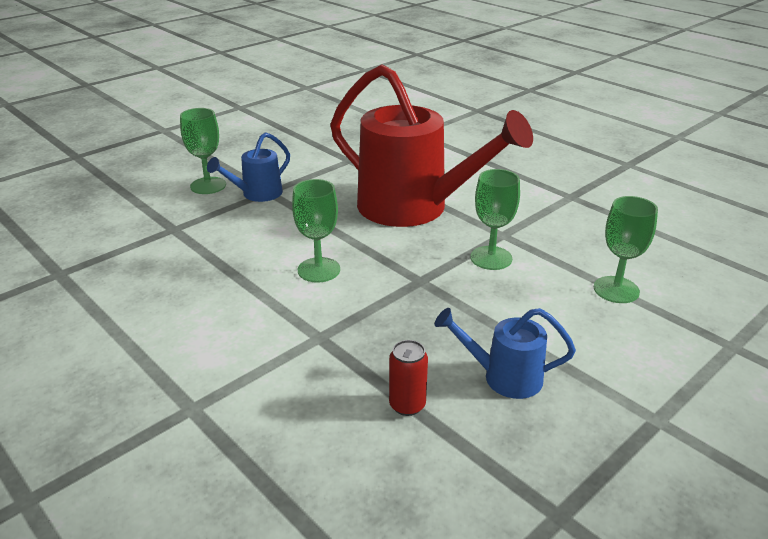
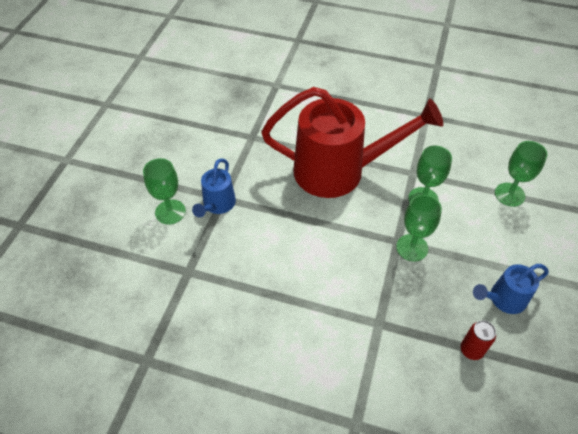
camera: 30 degrees left, 20 degrees up
(319, 270) = (328, 263): green goblet -> green goblet (412, 247)

